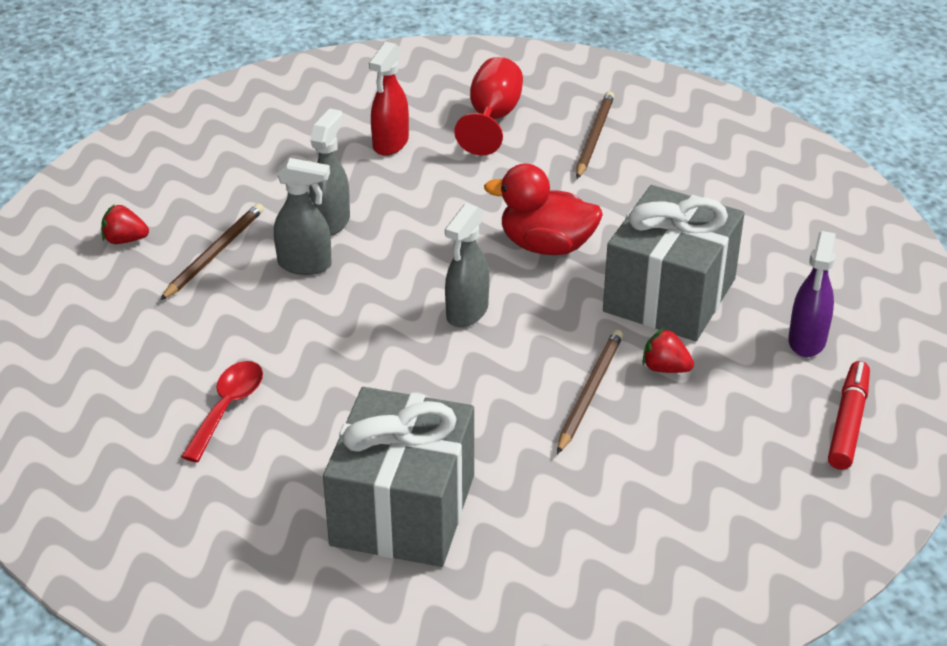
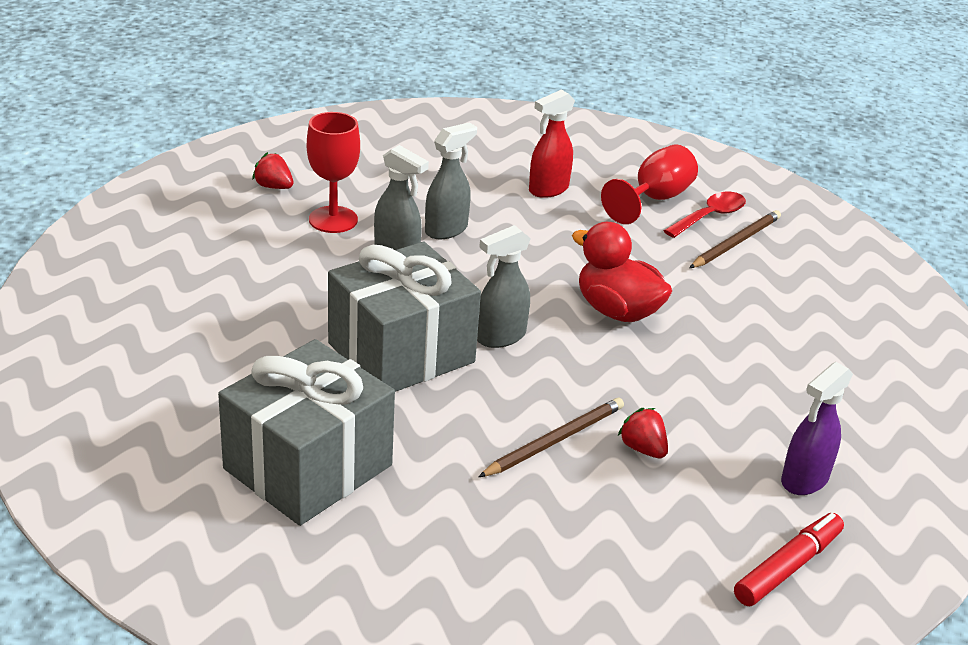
camera: 25 degrees right, 5 degrees down
(215, 253) = (333, 220): brown pencil -> red goblet
(227, 408) = (239, 333): red spoon -> red spoon (709, 217)
(669, 295) = (698, 391): grey gift -> grey gift (401, 352)

